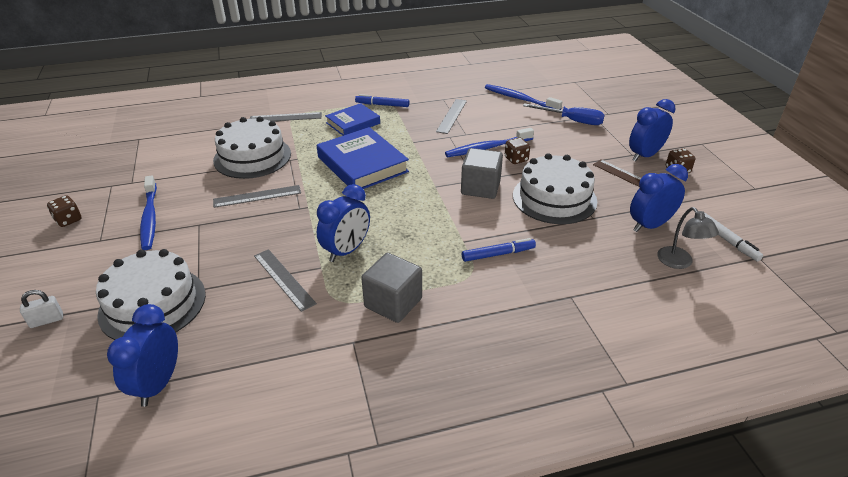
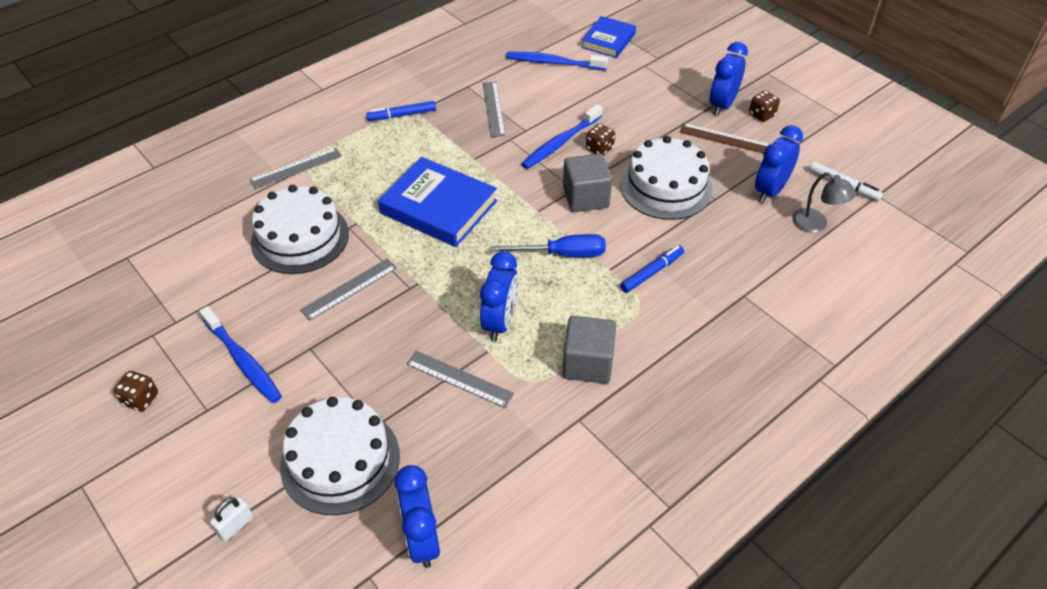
camera: 25 degrees left, 10 degrees up
(353, 123) = (386, 152): blue book -> blue book (608, 40)
(572, 121) = (626, 79): blue screwdriver -> blue screwdriver (562, 254)

